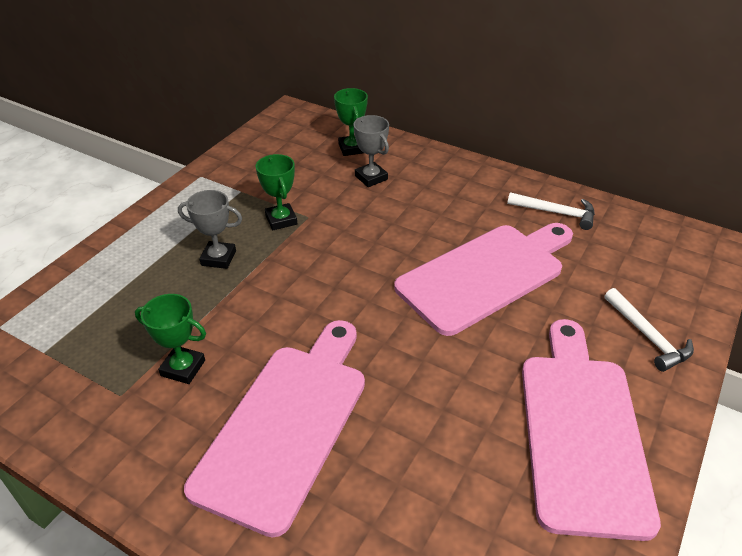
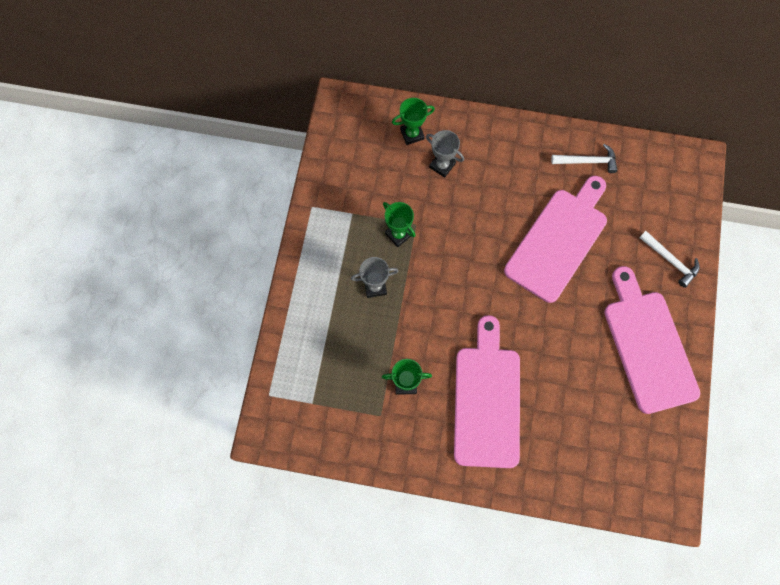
camera: 20 degrees left, 30 degrees up
(352, 148) = (412, 134): green trophy -> green trophy turned 75 degrees counterclockwise

